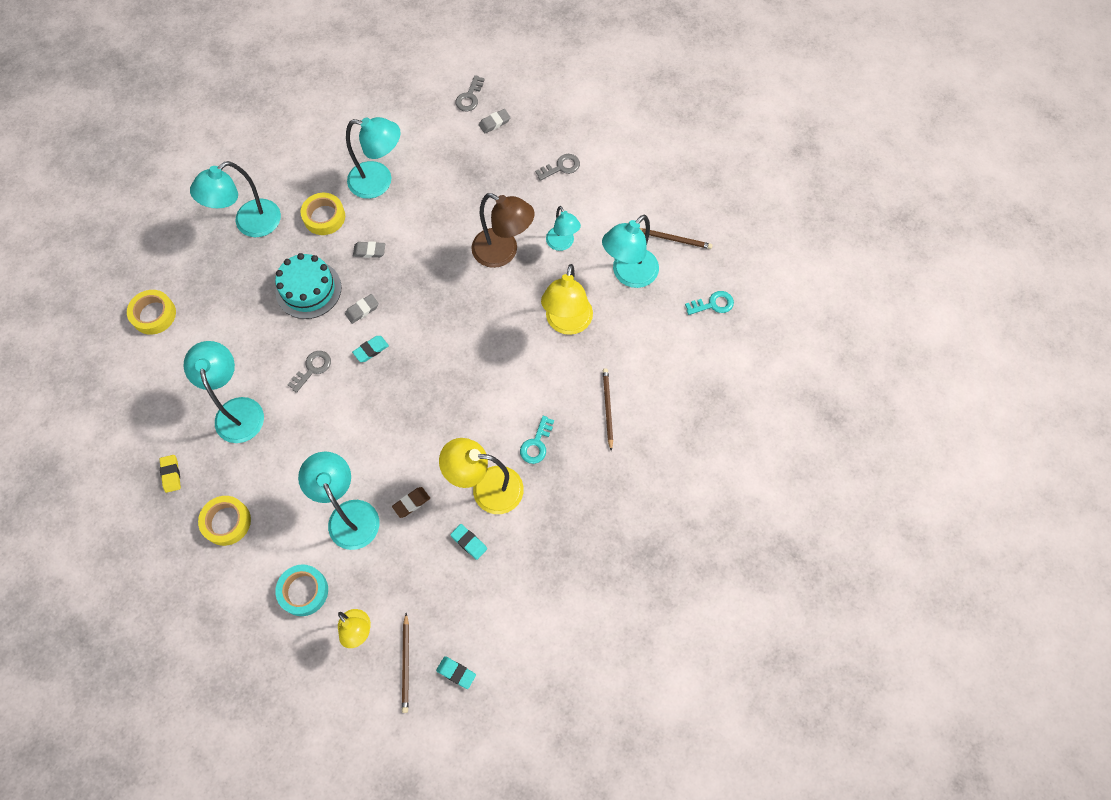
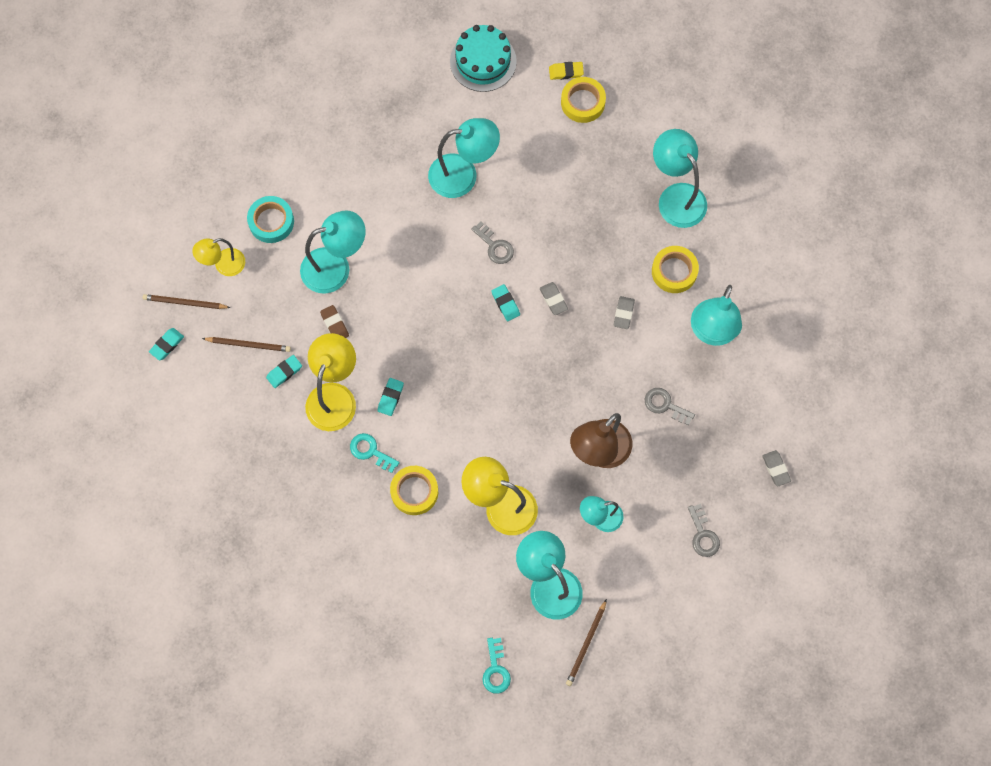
camera: 100 degrees right, 5 degrees up
(171, 474) = (408, 114): yellow eraser -> yellow eraser (566, 72)
(226, 522) = (351, 160): yellow tape -> yellow tape (414, 491)
(308, 289) = (587, 249): turquoise cake -> turquoise cake (483, 61)
(469, 97) = (817, 446): grey key -> grey key (665, 405)
(480, 436) = (390, 397): none -> turquoise eraser
(607, 408) = (395, 530): brown pencil -> brown pencil (248, 344)

